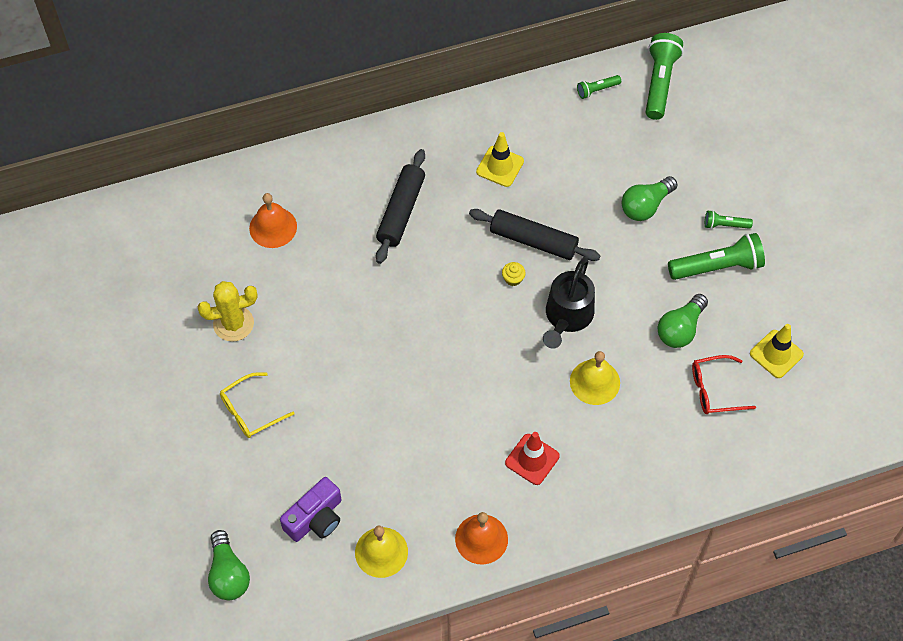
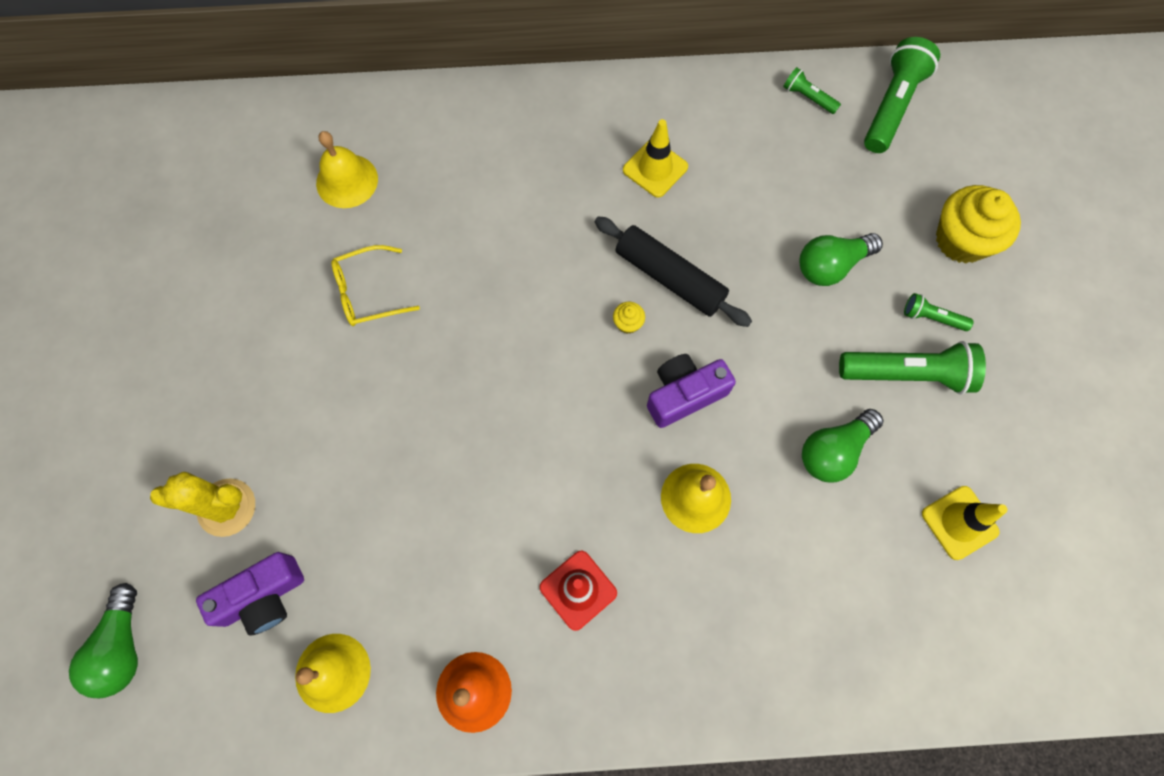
camera: 15 degrees right, 10 degrees up
(233, 324) = (254, 295): yellow cactus -> yellow cactus (227, 507)
(250, 411) = (233, 420): yellow glasses -> yellow glasses (368, 292)
(273, 227) = (347, 181): orange bell -> yellow bell
(401, 211) = (512, 198): black rolling pin -> none
(567, 317) = (684, 394): black watering can -> purple camera
(597, 90) = (808, 97): green flashlight -> green flashlight turned 45 degrees clockwise
(715, 390) = (859, 554): red glasses -> none
(732, 167) = (961, 240): none -> yellow cupcake

